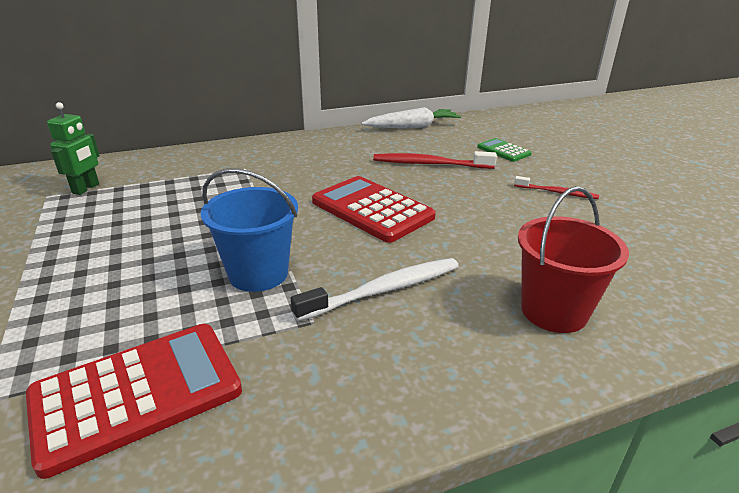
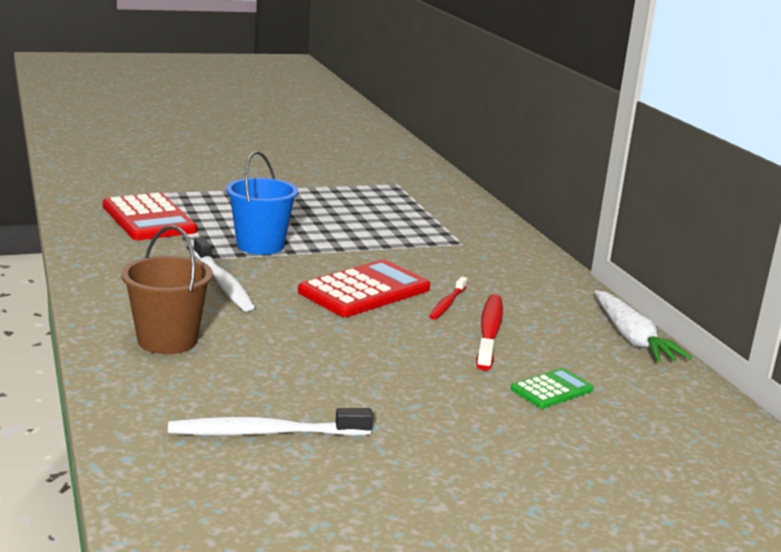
camera: 90 degrees right, 10 degrees down
(86, 188) = (410, 193): green robot -> none
(553, 311) = (167, 341): red bucket -> brown bucket
(557, 192) = (406, 397): red toothbrush -> red toothbrush (447, 304)
(664, 242) = (265, 433): none -> white toothbrush

